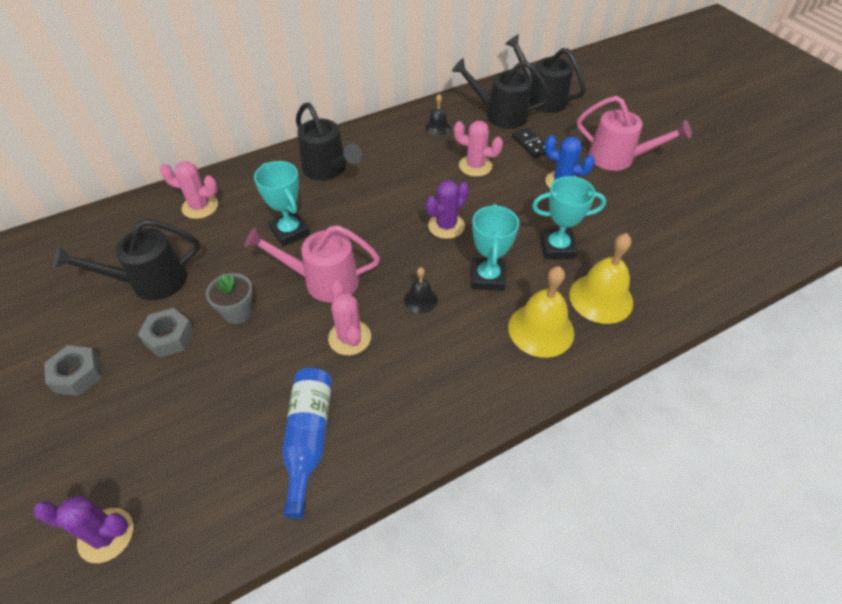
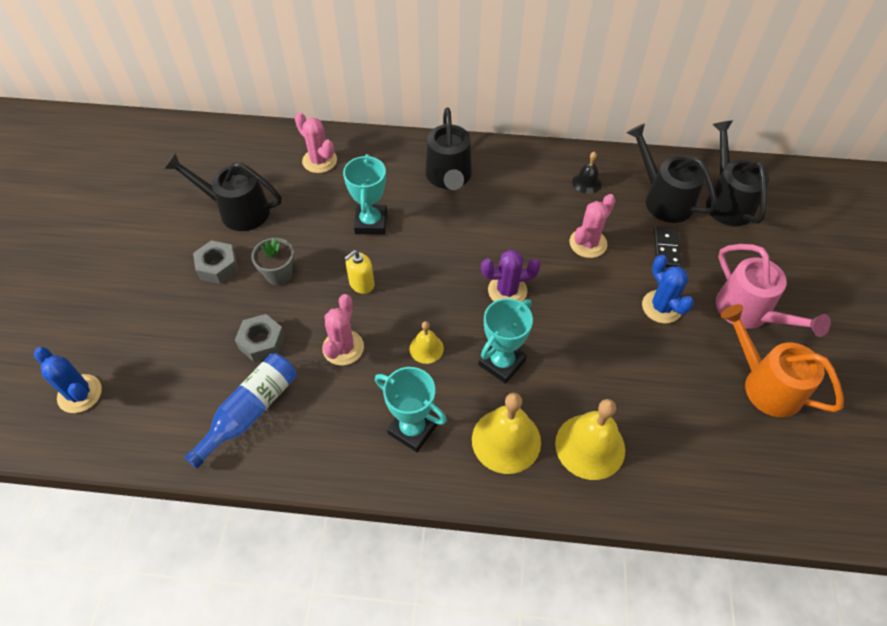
camera: 35 degrees right, 5 degrees up
(77, 375) = (141, 261): grey nut -> grey nut (262, 342)
(106, 535) = (80, 394): purple cactus -> blue cactus
(322, 281) = (361, 284): pink watering can -> yellow soap dispenser
(420, 299) = (426, 348): black bell -> yellow bell
(475, 166) = (588, 243): pink cactus -> pink cactus turned 75 degrees clockwise
(557, 247) = (593, 372): turquoise trophy -> turquoise trophy (412, 429)
(667, 196) = (764, 384): none -> orange watering can

